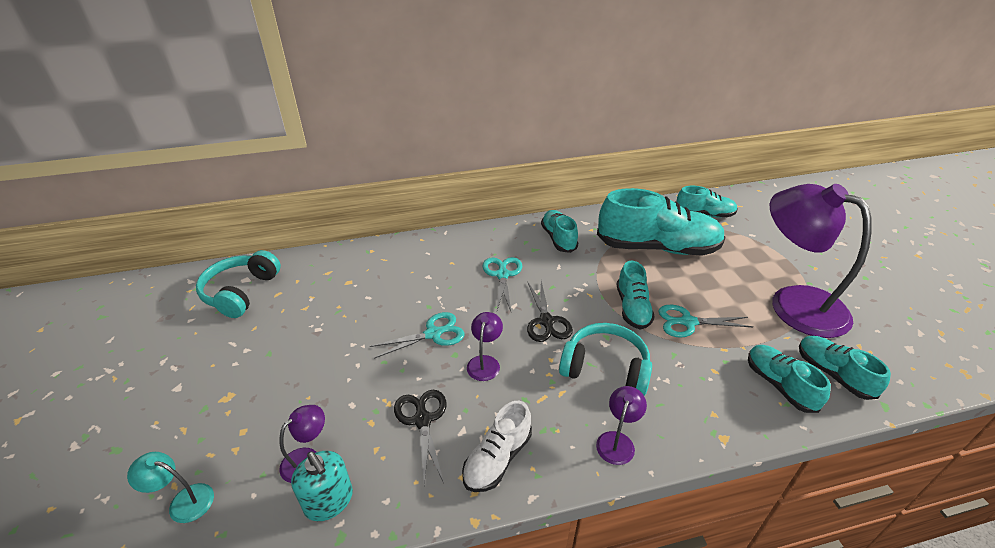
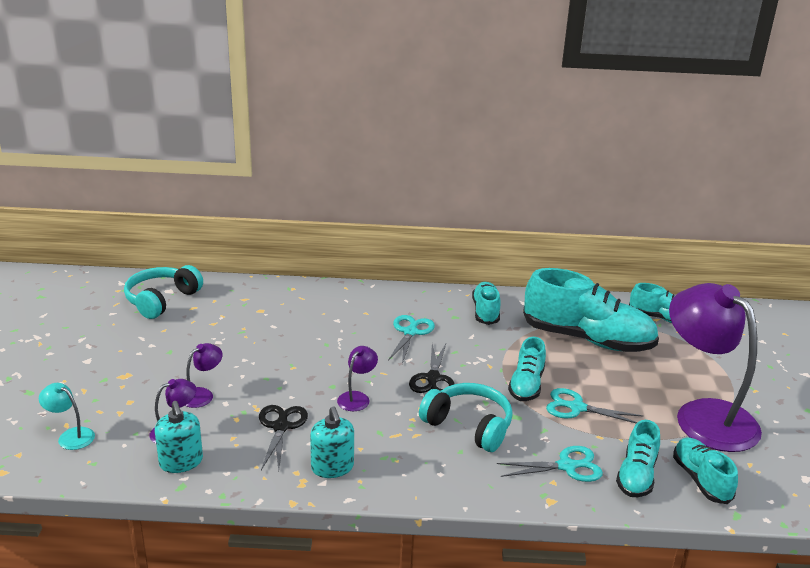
camera: 15 degrees right, 10 degrees down
(434, 333) = (321, 366): turquoise scissors -> turquoise scissors (567, 466)
(497, 459) = (332, 467): white shoe -> turquoise soap dispenser
(617, 441) = (447, 480): purple lamp -> purple lamp (202, 394)
(779, 385) = (636, 475): turquoise shoe -> turquoise shoe turned 150 degrees counterclockwise

